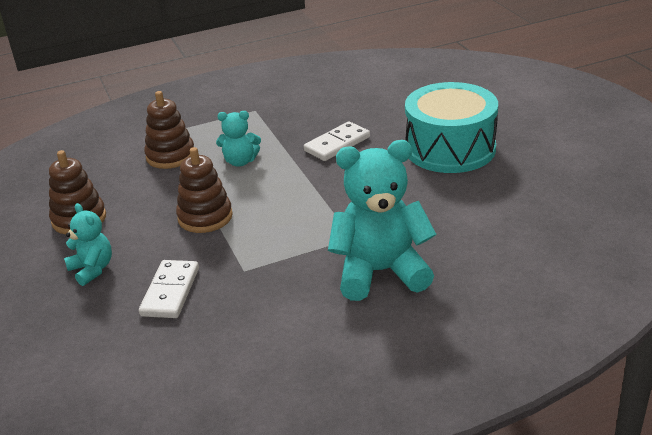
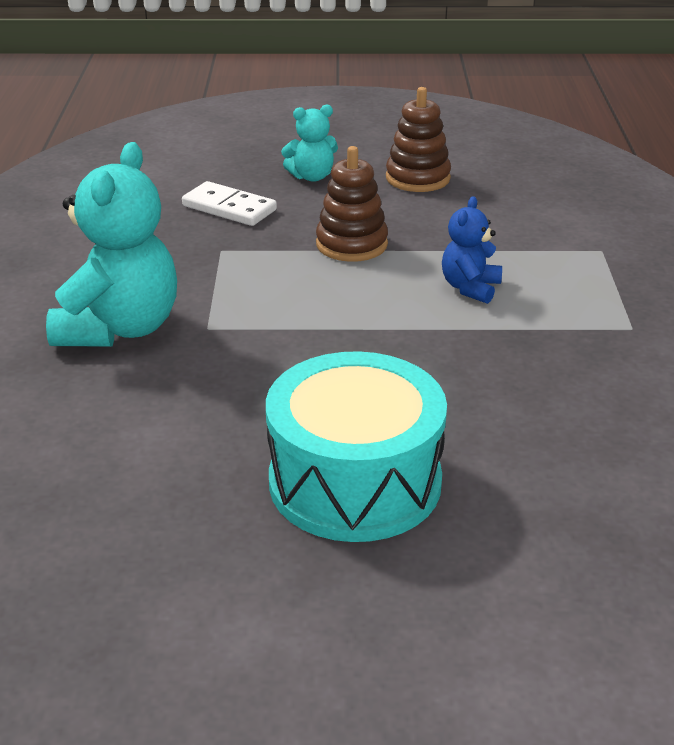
camera: 110 degrees right, 0 degrees up
(170, 156) = (526, 243): brown stacking toy -> none
(240, 161) = (470, 288): turquoise teddy bear -> blue teddy bear
(337, 144) = (459, 375): white domino -> none

